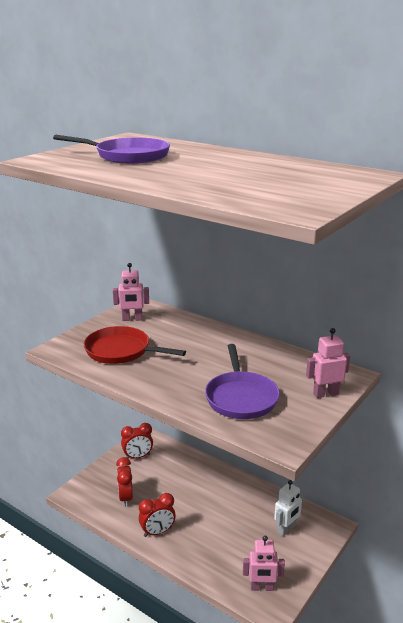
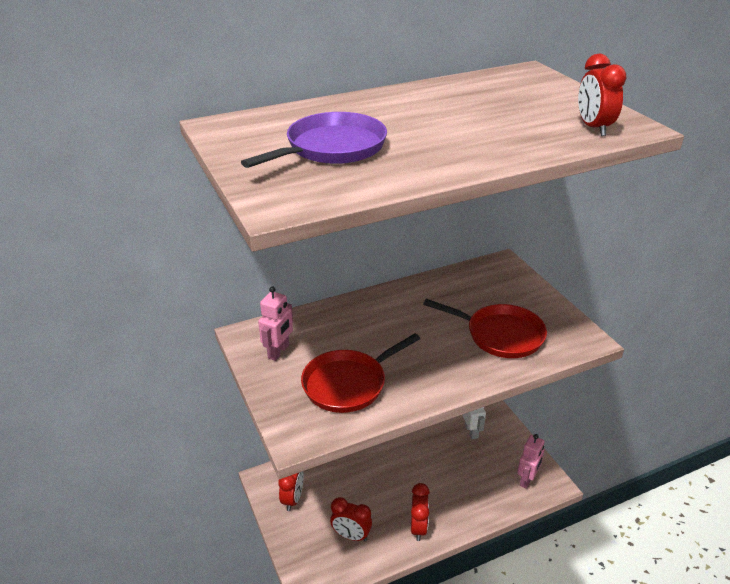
camera: 60 degrees left, 10 degrees up
(241, 397) = (500, 335): purple pan -> red pan
(273, 201) = (593, 128): none -> red clock
(325, 394) = (524, 287): pink robot -> none

